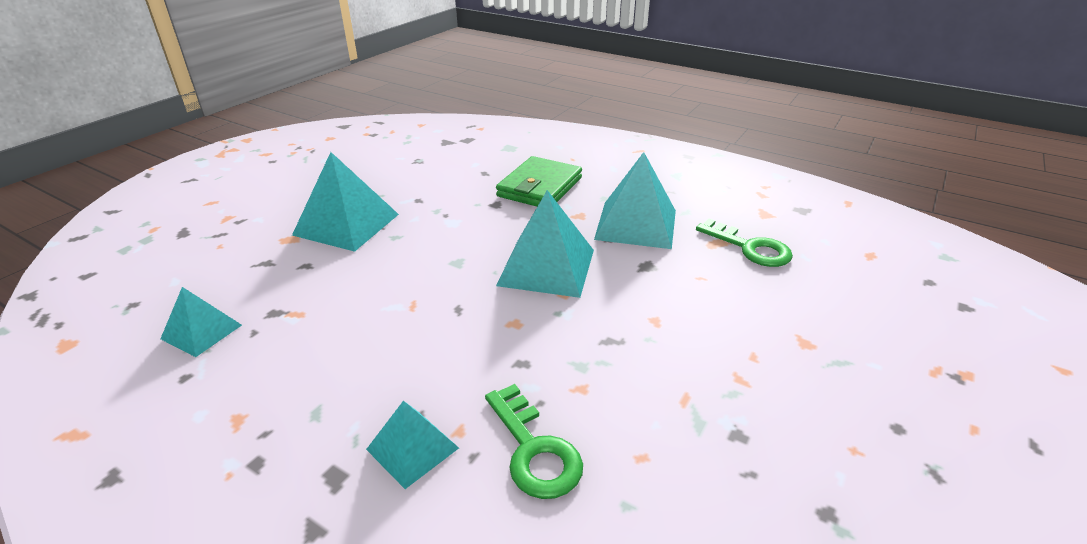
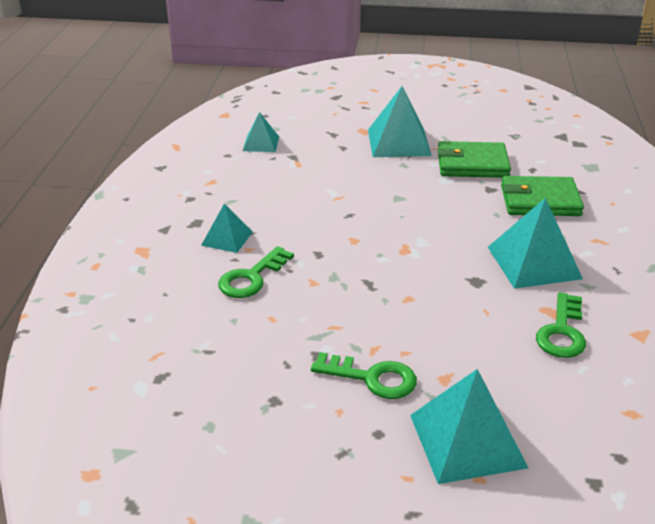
camera: 65 degrees right, 0 degrees up
(441, 197) = (472, 164): none -> green wallet
(546, 267) = (428, 235): turquoise pyramid -> turquoise pyramid (467, 440)
(796, 399) = (372, 378): none -> green key

